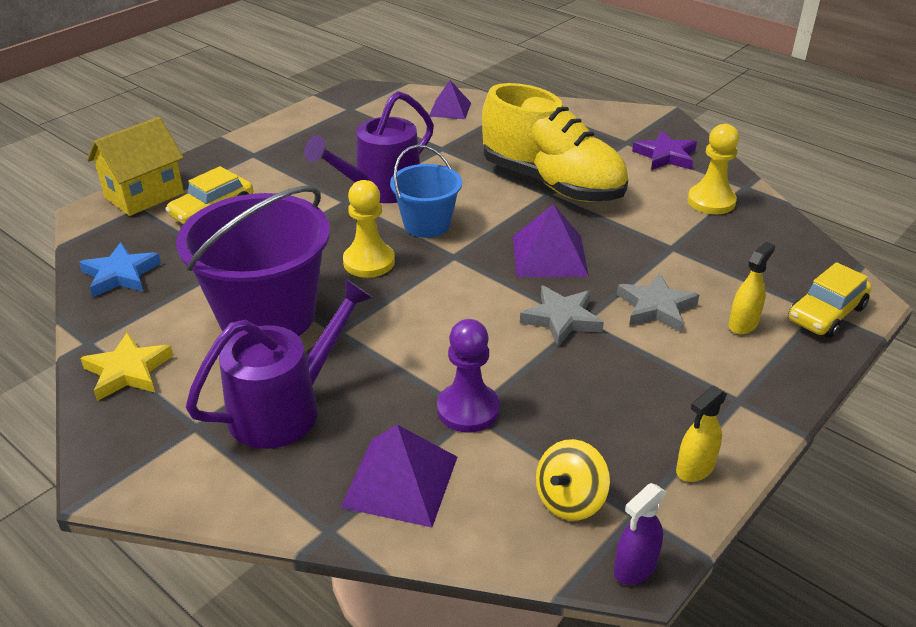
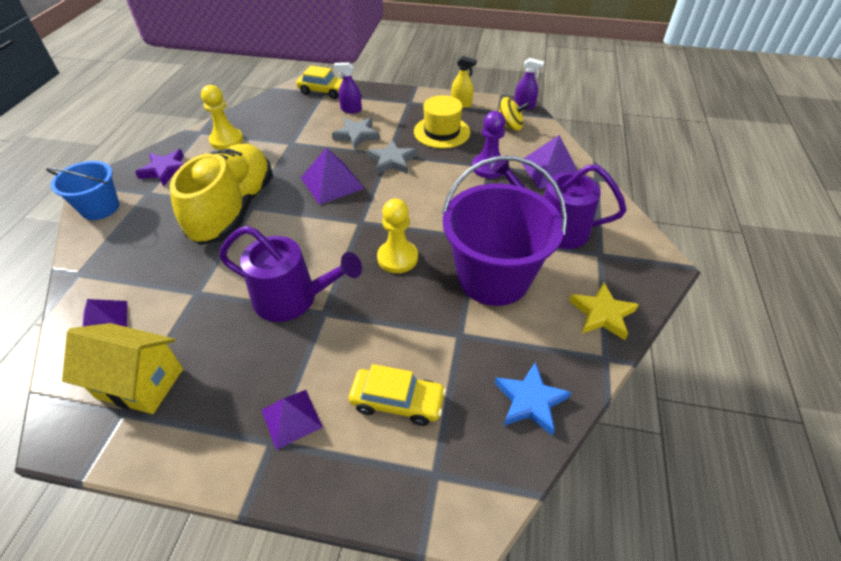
camera: 120 degrees left, 10 degrees up
(144, 195) = (410, 490): yellow house -> yellow house (140, 383)
(261, 165) = (291, 418): none -> purple pyramid
(427, 224) = (330, 250): blue bucket -> blue bucket (100, 208)
(608, 400) = (441, 132): none -> yellow hat
(743, 324) = (351, 110): yellow spray bottle -> purple spray bottle

